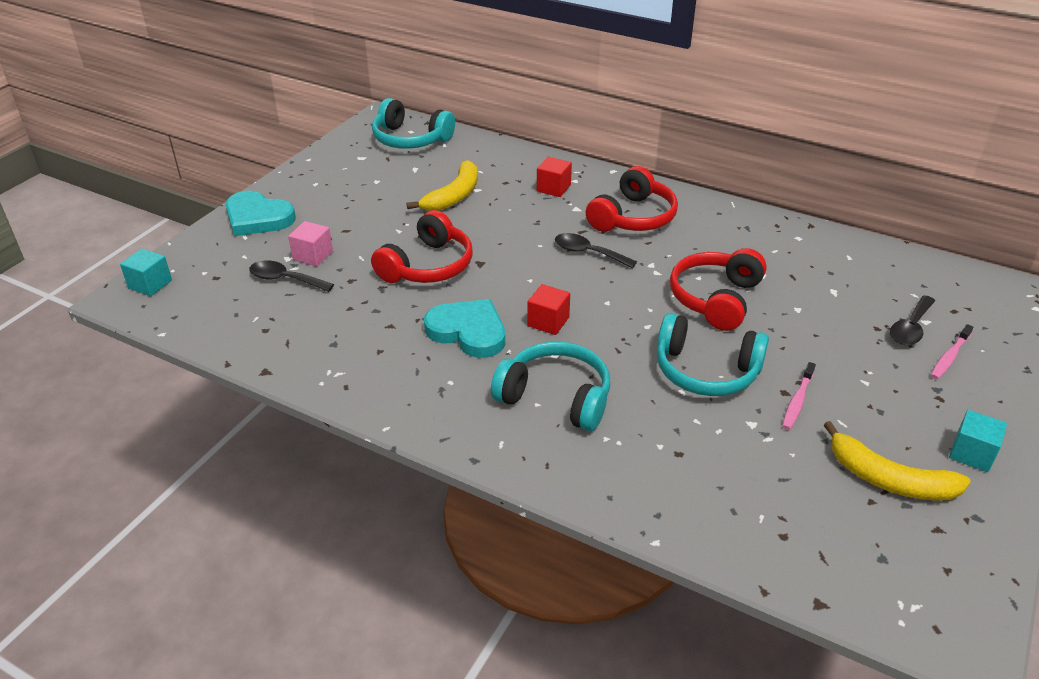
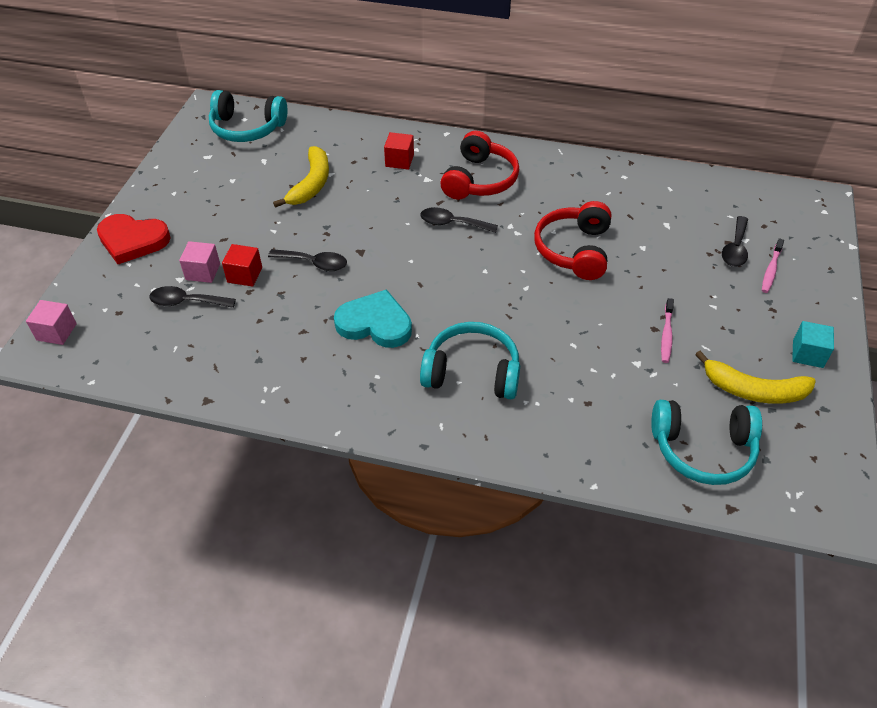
camera: 15 degrees left, 10 degrees up
(150, 284) = (56, 332): turquoise cube -> pink cube
(258, 218) = (133, 240): turquoise heart -> red heart
(427, 266) = (314, 263): red headphones -> black spoon
(548, 321) = (441, 300): red cube -> red cube (244, 275)
(706, 371) = (586, 321): turquoise headphones -> turquoise headphones (702, 449)

